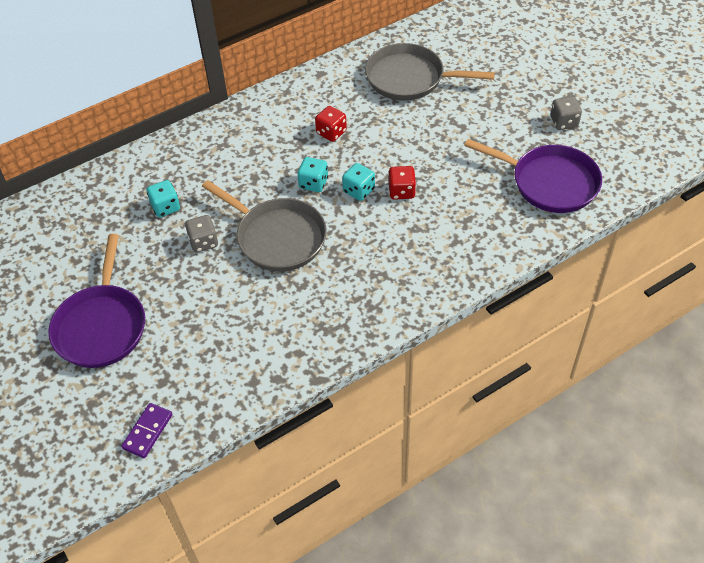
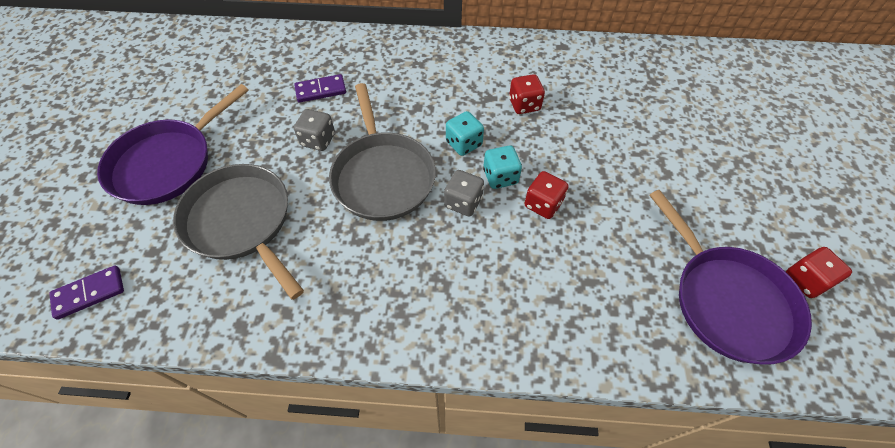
camera: 35 degrees right, 5 degrees up
(165, 207) = (321, 90): turquoise dice -> purple domino
(409, 78) = (648, 94): grey pan -> grey pan (241, 222)
(564, 122) = (800, 237): grey dice -> grey dice (463, 202)
(582, 146) = (805, 280): none -> red dice

